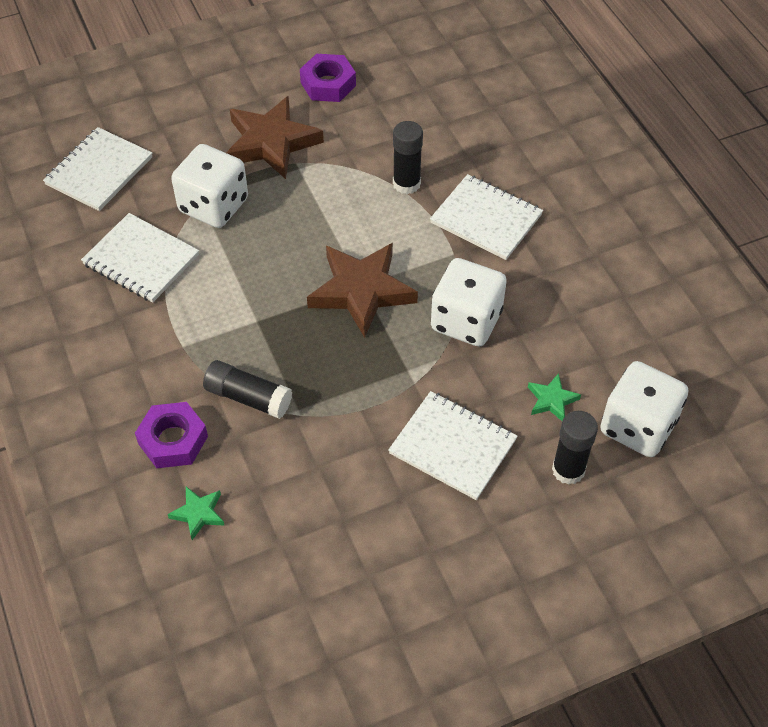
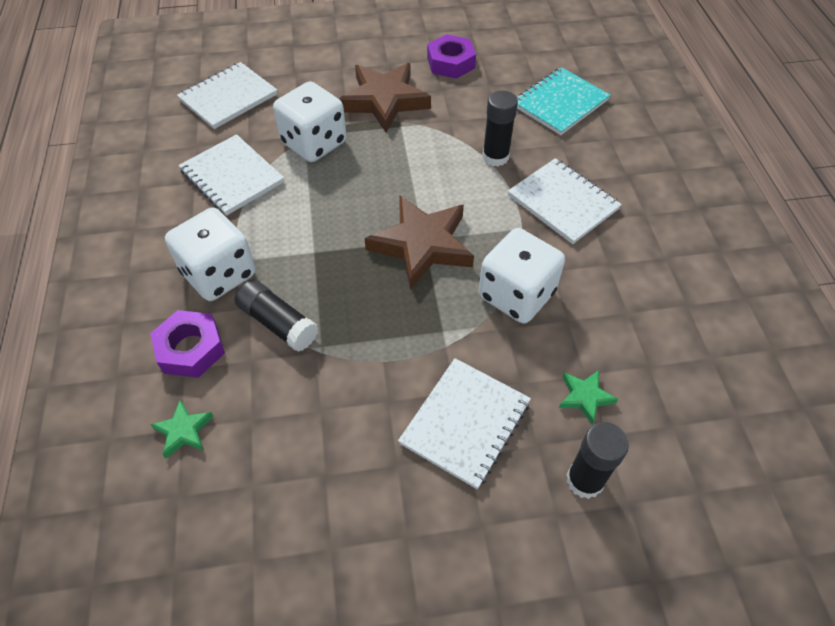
camera: 15 degrees right, 0 degrees up
(452, 447) = (465, 423): white notebook -> white notebook turned 75 degrees clockwise
(456, 110) = (560, 103): none -> turquoise notebook
(638, 426) = (674, 449): white dice -> white dice (219, 274)

